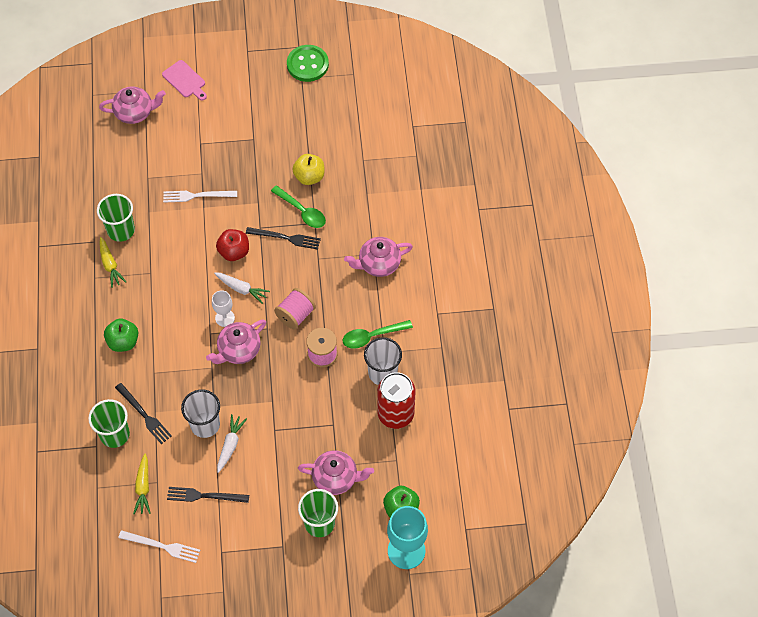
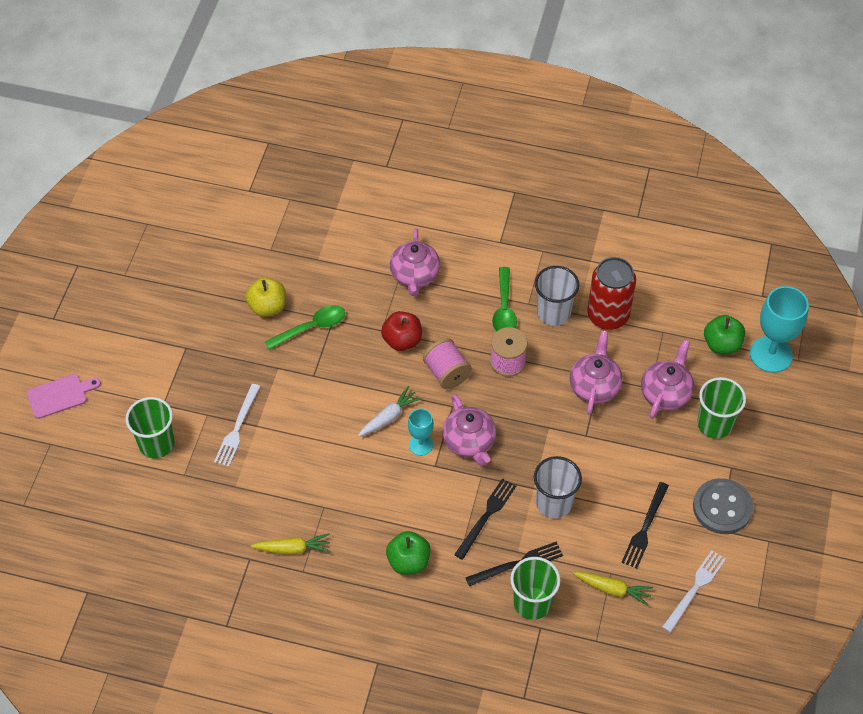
camera: 70 degrees left, 5 degrees down
(121, 230) = (247, 524): green cup -> green cup (156, 444)
(135, 112) = (78, 463): pink teapot -> pink teapot (594, 386)
(225, 318) = (420, 445): white goblet -> turquoise goblet
(230, 445) = (589, 484): white carrot -> none
(234, 252) = (335, 411): red apple -> red apple (402, 340)
(242, 548) = (722, 507): none -> grey button
(286, 238) = (340, 353): black fork -> black fork (486, 516)
(307, 64) = (108, 263): green button -> none

